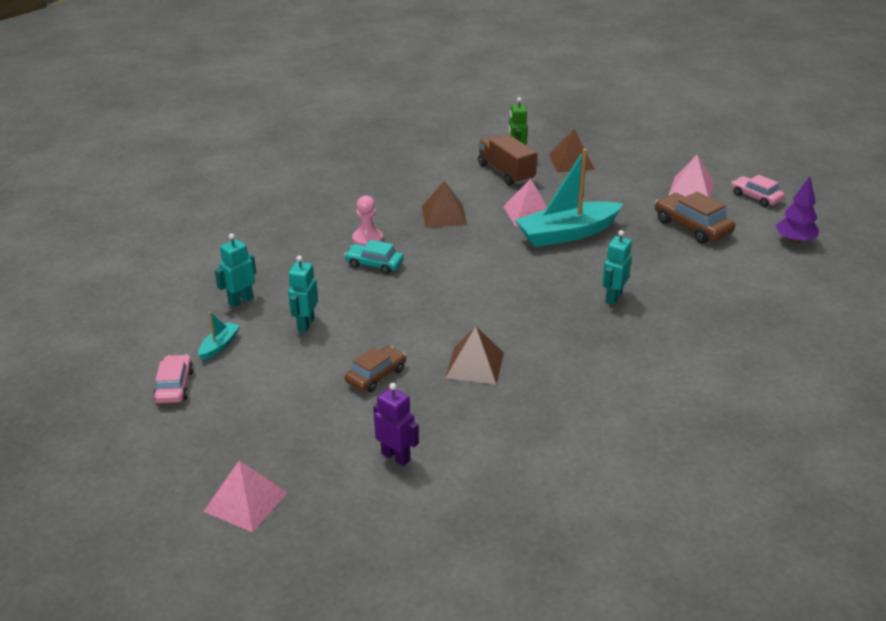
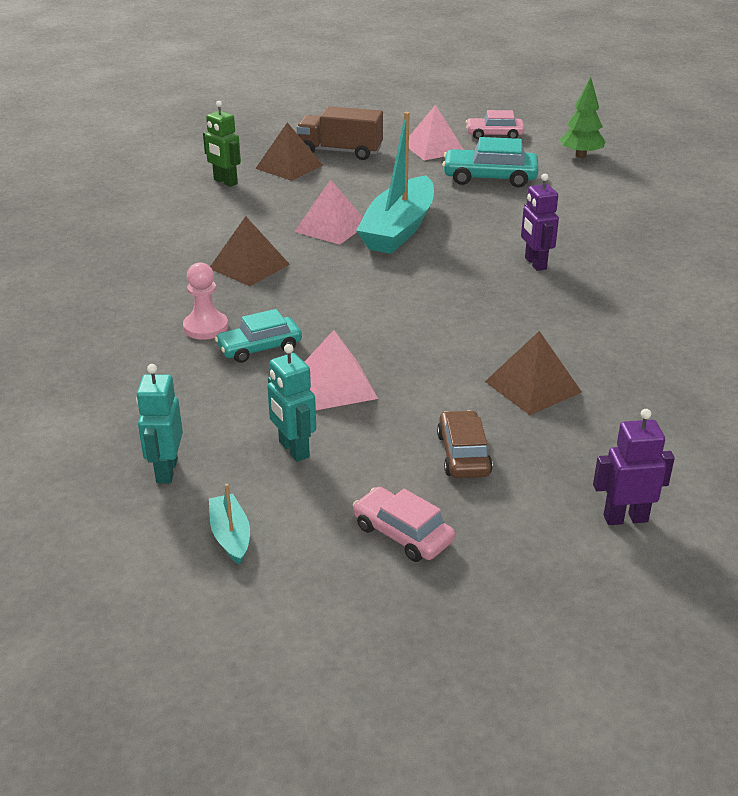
camera: 45 degrees left, 0 degrees up
(174, 386) = (257, 619): pink car -> pink car (402, 534)
(245, 502) = (577, 680): pink pyramid -> pink pyramid (335, 385)
(506, 172) = (241, 200): brown truck -> brown truck (340, 152)
(613, 297) = (535, 263): turquoise robot -> purple robot
(692, 227) = (490, 178): brown car -> turquoise car
(794, 241) = (580, 156): purple tree -> green tree

